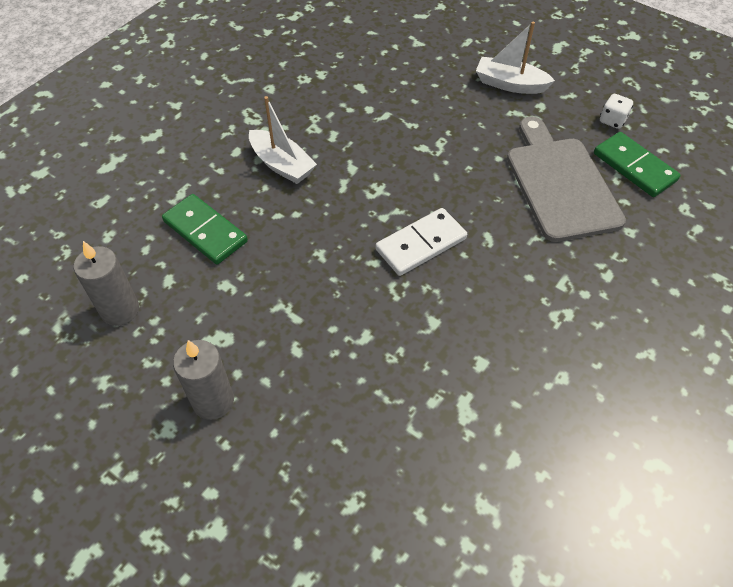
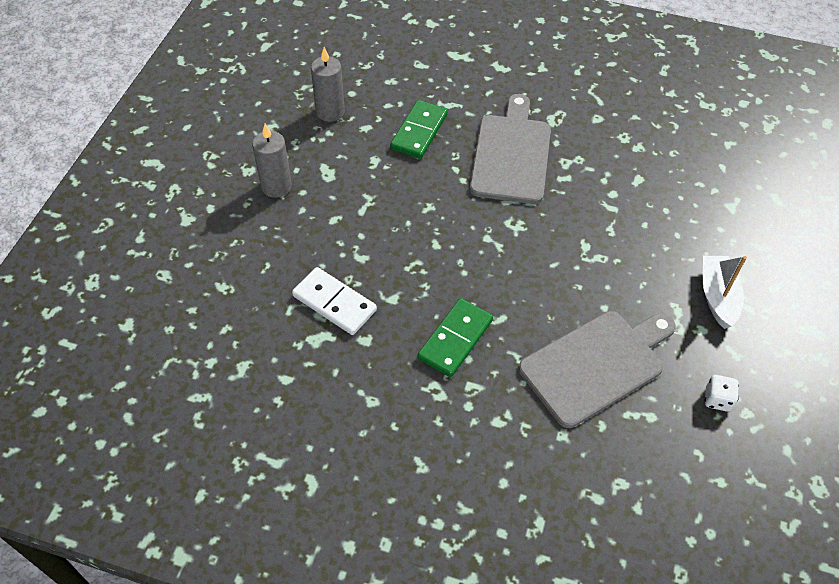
camera: 70 degrees right, 0 degrees up
(282, 165) = (511, 154): white boat -> grey cutting board
(421, 244) = (469, 271): white domino -> white domino (334, 303)
(634, 167) = (656, 429): green domino -> green domino (455, 339)

